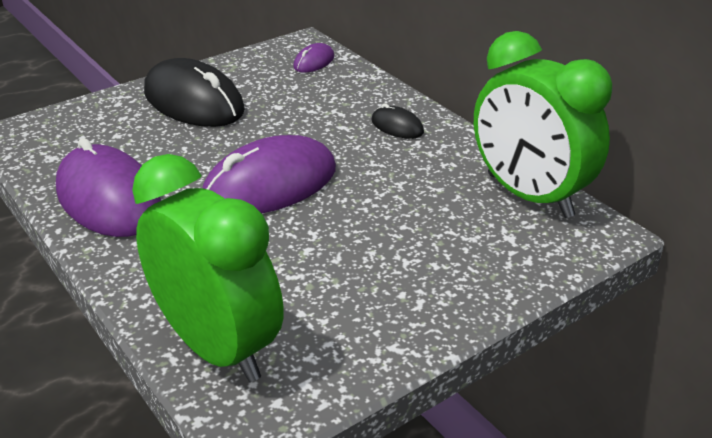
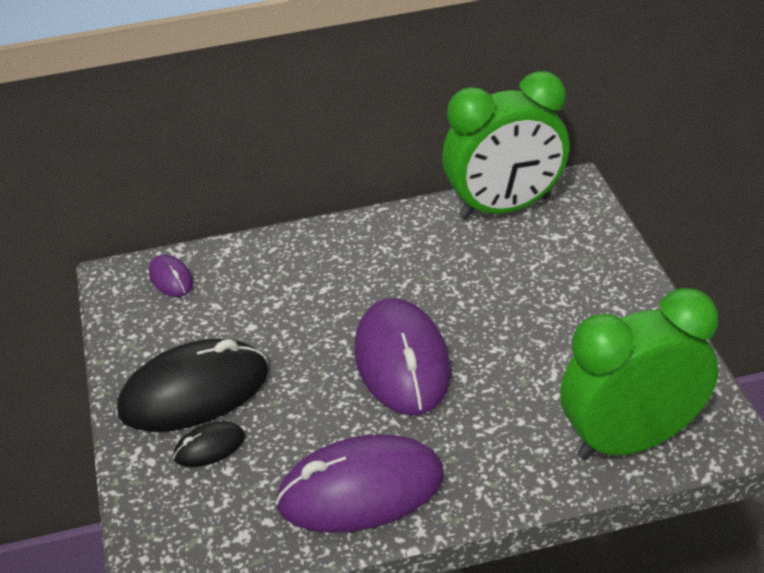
camera: 65 degrees left, 5 degrees up
(397, 126) = (347, 252): black mouse -> black mouse (209, 447)

